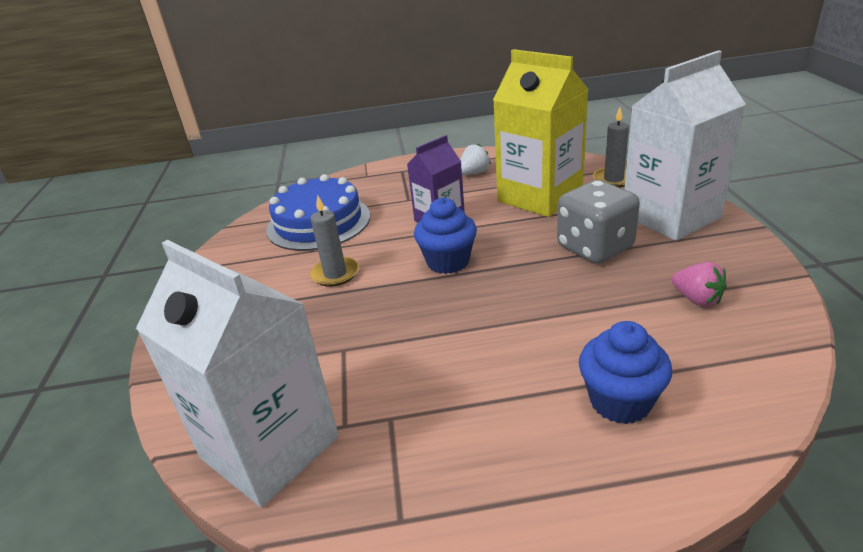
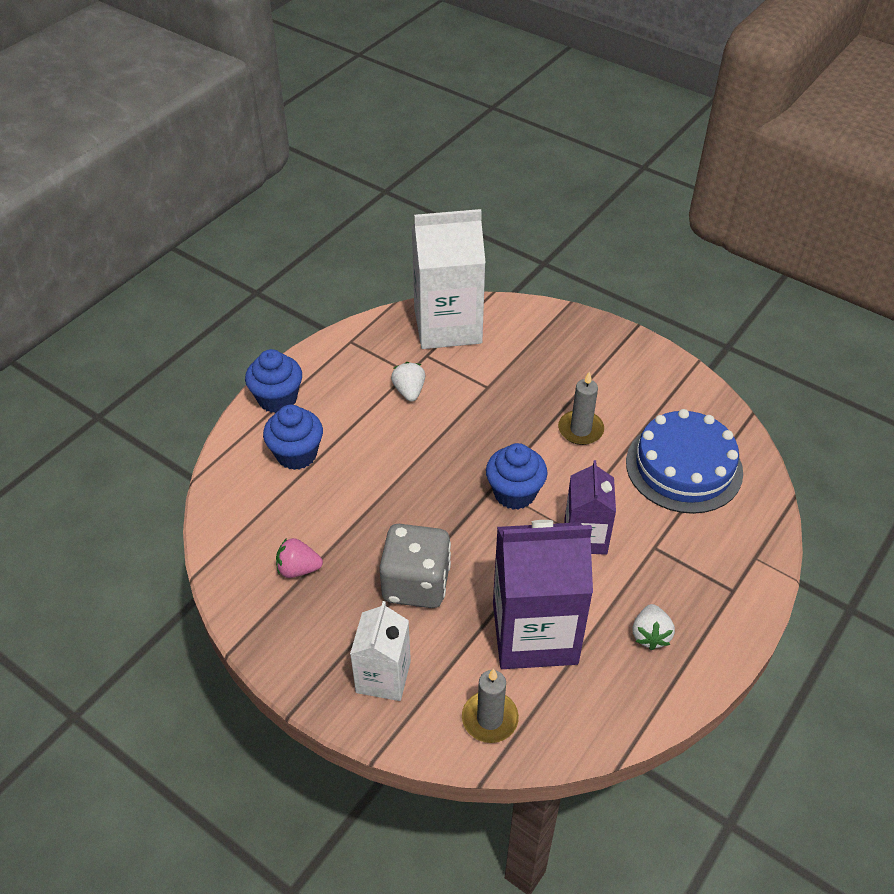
camera: 130 degrees right, 15 degrees up
(418, 394) = (409, 391): none -> white strawberry
(539, 197) = (534, 633): yellow carton -> purple carton
(589, 496) = (277, 399): none -> blue cupcake
(670, 216) = (383, 676): white carton -> white carton, size x0.58

